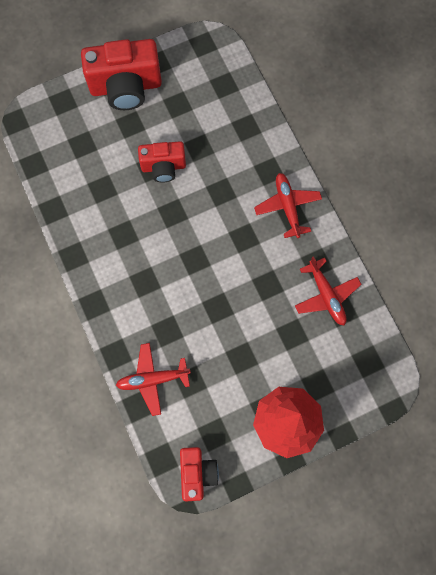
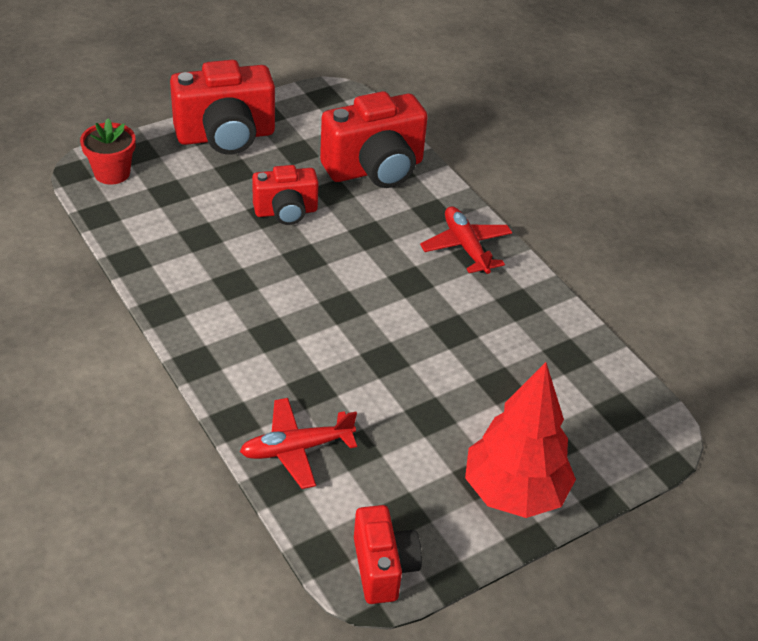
camera: 10 degrees left, 30 degrees down
(43, 123) = (112, 173): none -> red flower pot
(232, 125) = (375, 169): none -> red camera
(326, 295) = (540, 339): red plane -> none

